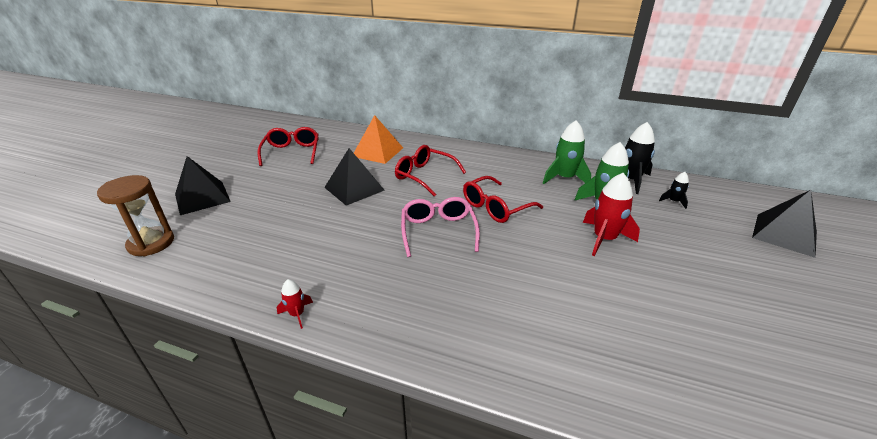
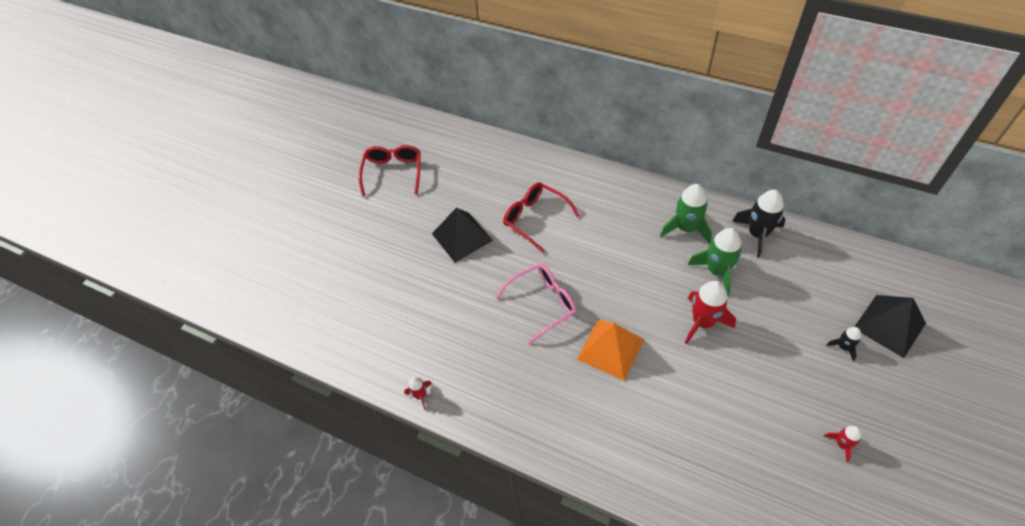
camera: 10 degrees right, 20 degrees up
(151, 243) = (284, 306): brown hourglass -> none
(202, 197) = (314, 245): black pyramid -> none
(378, 152) = (486, 174): orange pyramid -> orange pyramid (611, 349)
(438, 231) = (543, 303): pink glasses -> pink glasses turned 60 degrees clockwise
(495, 207) = (603, 272): red glasses -> none
(673, 201) = (793, 271): black rocket -> black rocket (843, 347)
(803, 335) = (841, 444): none -> red rocket

